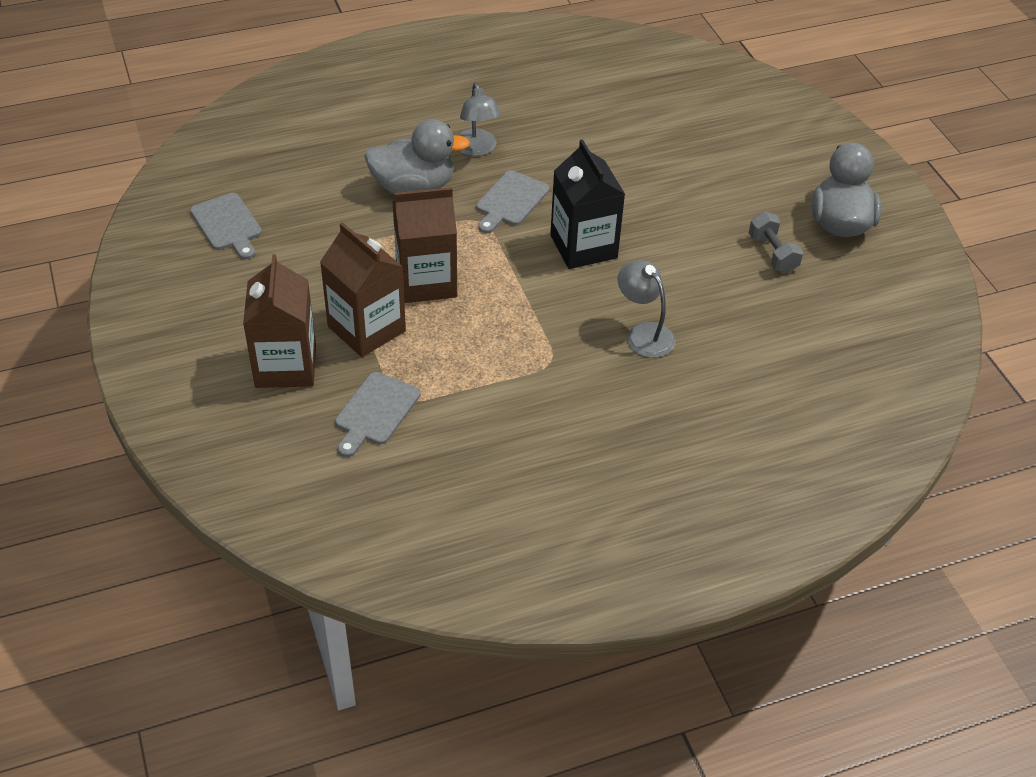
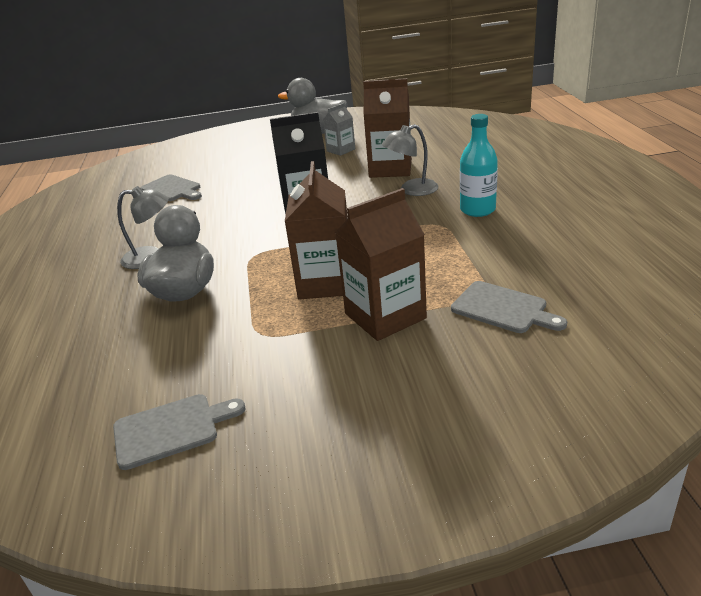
camera: 75 degrees left, 15 degrees down
(286, 366) = (435, 370): brown carton -> brown carton (390, 168)
(510, 201) = (234, 241): grey cutting board -> grey cutting board (172, 189)
(590, 395) = (477, 210): none -> turquoise bottle
(772, 254) = (341, 150): grey dumbbell -> grey carton

